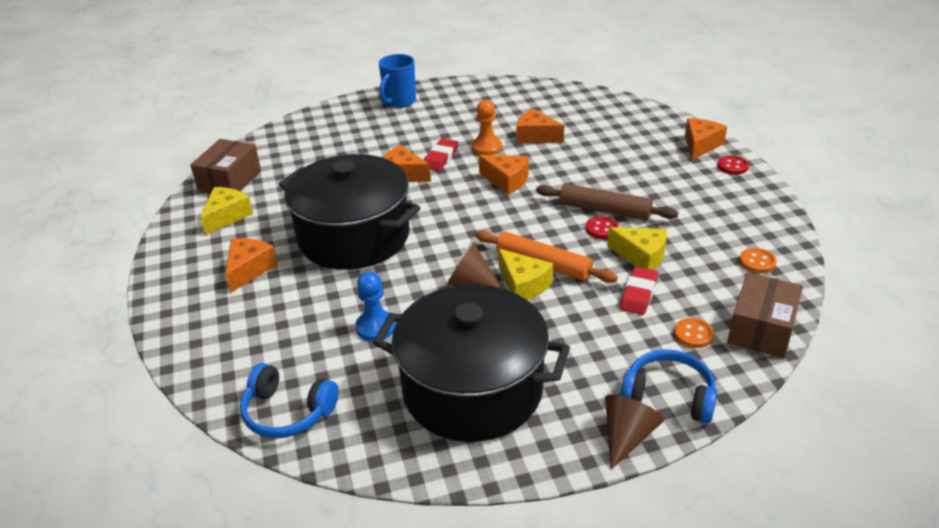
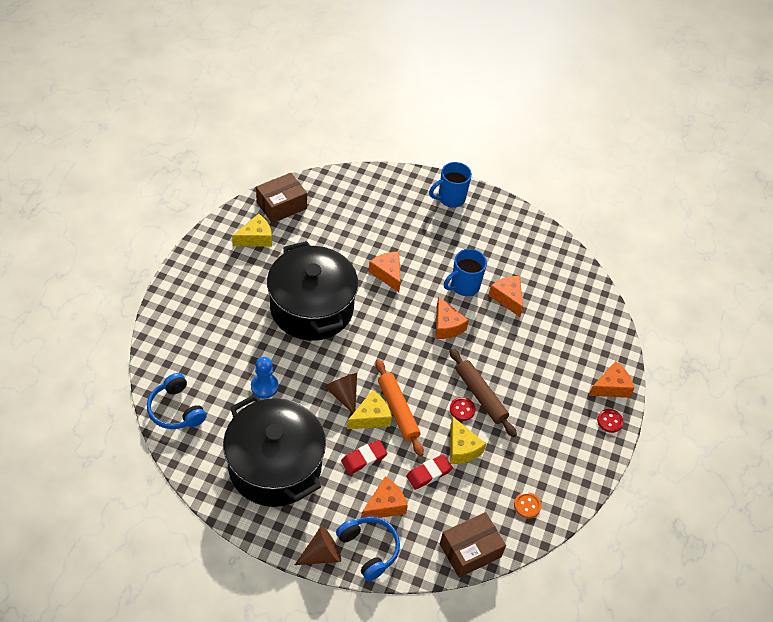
camera: 30 degrees right, 15 degrees up
(249, 269) = (234, 292): orange cheese -> orange cheese (385, 505)
(440, 158) = (425, 275): red eraser -> red eraser (364, 458)
(486, 148) = (464, 286): orange pawn -> blue mug
(523, 285) = (371, 417): yellow cheese -> yellow cheese turned 120 degrees counterclockwise
(693, 334) = (427, 523): orange button -> none

